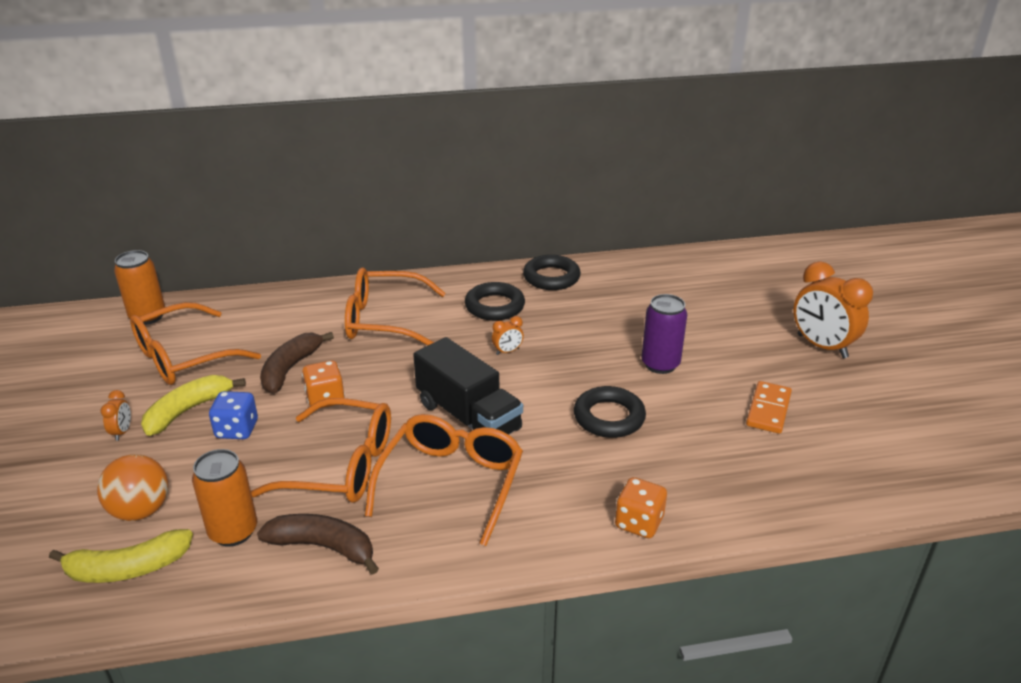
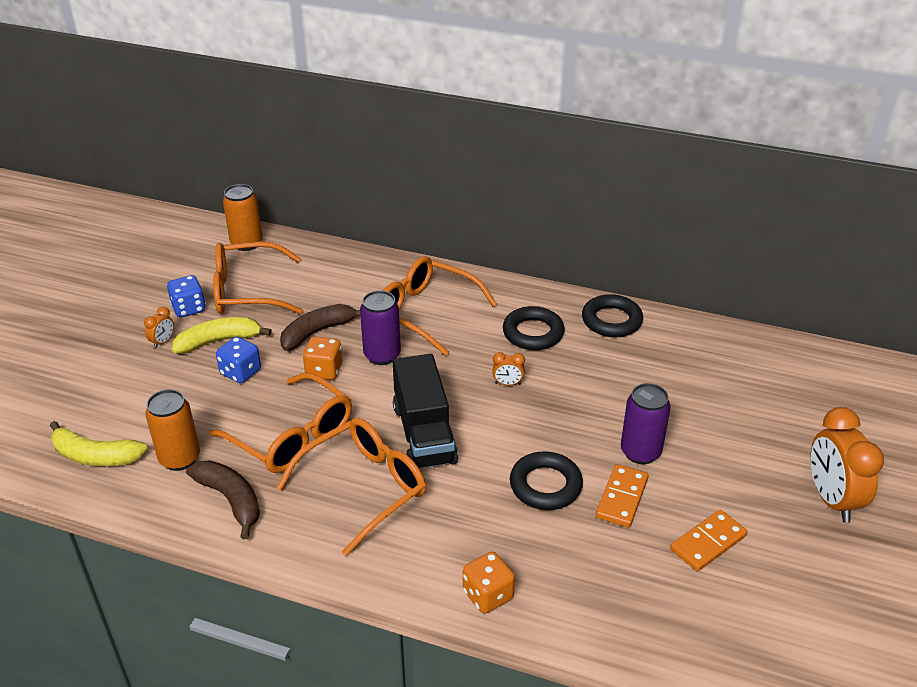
camera: 30 degrees right, 5 degrees up
(128, 392) = (189, 308): none -> blue dice
(141, 510) = (133, 413): orange ball -> none
(372, 367) = (382, 355): none -> purple can
(677, 403) = (622, 498): none -> orange domino

